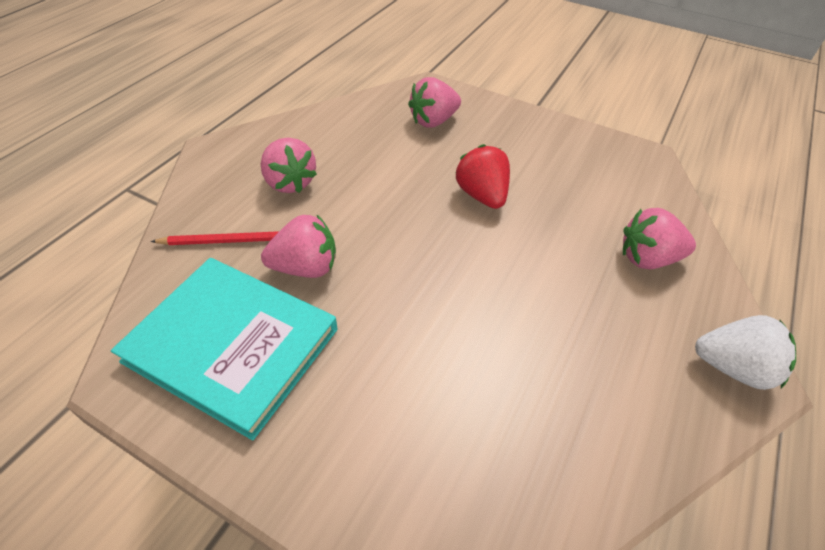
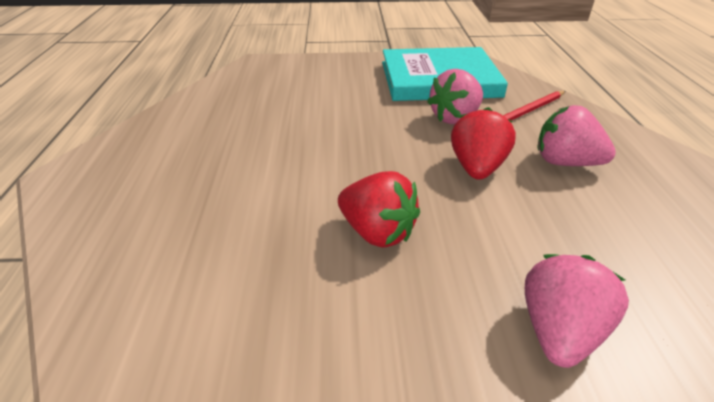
camera: 150 degrees right, 10 degrees down
(360, 208) = (477, 167): none -> red strawberry
(647, 258) = (152, 238): pink strawberry -> none
(733, 368) = (83, 175): white strawberry -> none

